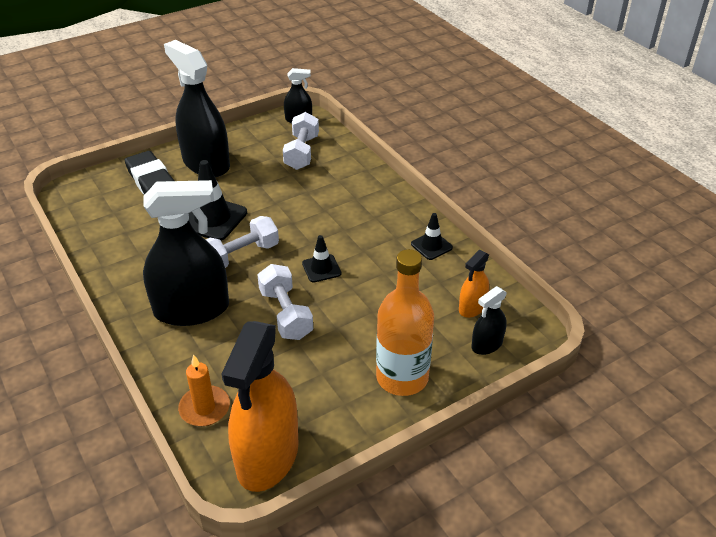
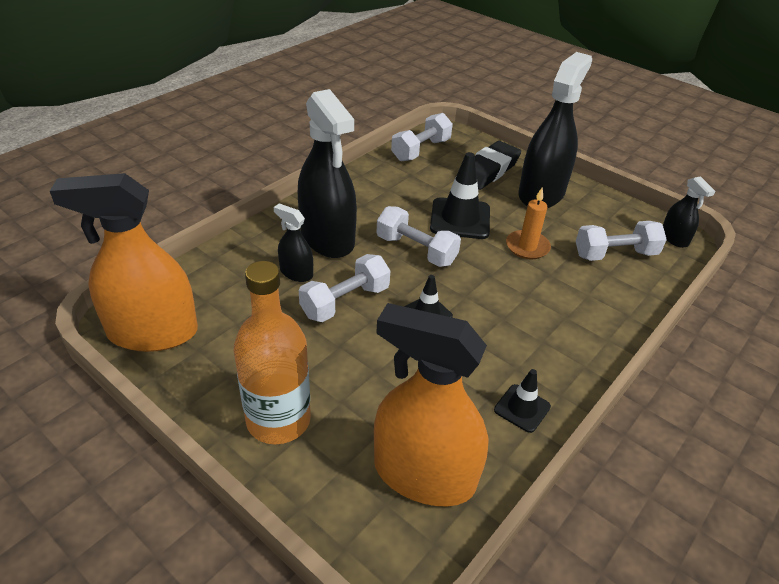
camera: 70 degrees right, 0 degrees up
(88, 215) = (421, 150): none -> white dumbbell
(204, 408) = (206, 277): orange candle -> orange candle (527, 247)
(472, 307) = (424, 474): orange spray bottle -> orange spray bottle, size x2.10
(487, 344) = (360, 503): black spray bottle -> black spray bottle (296, 273)

